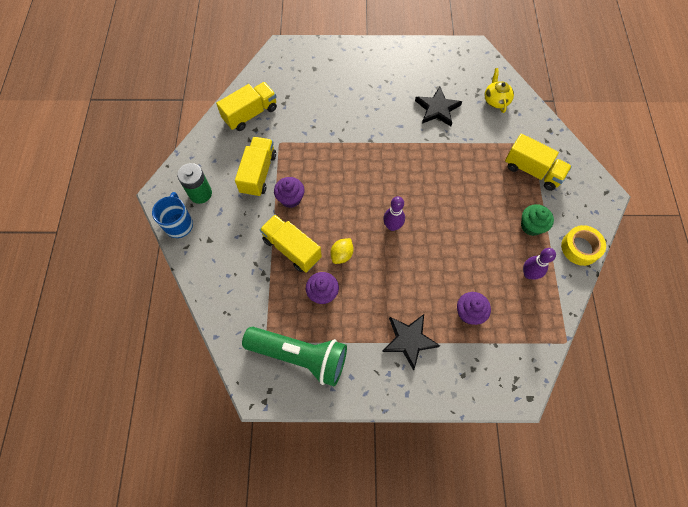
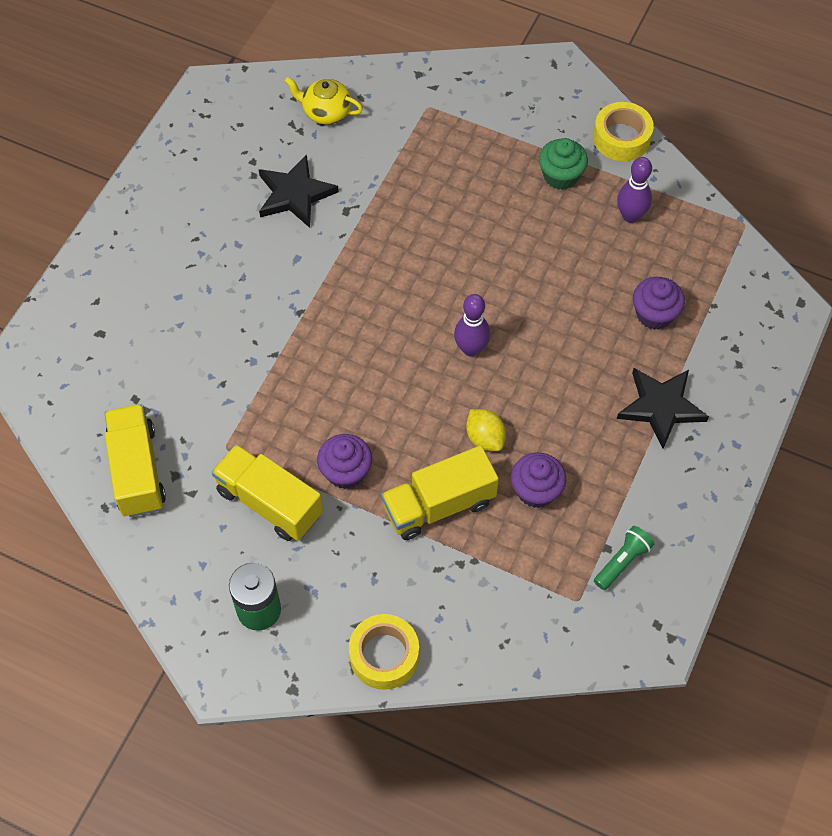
camera: 65 degrees left, 5 degrees down
(179, 224) = (303, 665): blue mug -> none
(197, 258) = (384, 655): none -> yellow tape
(300, 356) = (622, 562): green flashlight -> green flashlight, size x0.43
(532, 171) = (474, 130): yellow truck -> none

